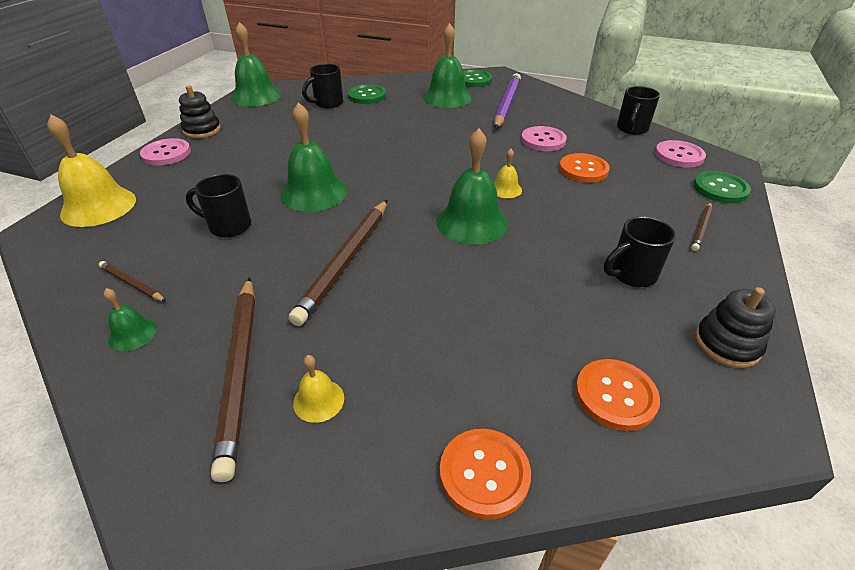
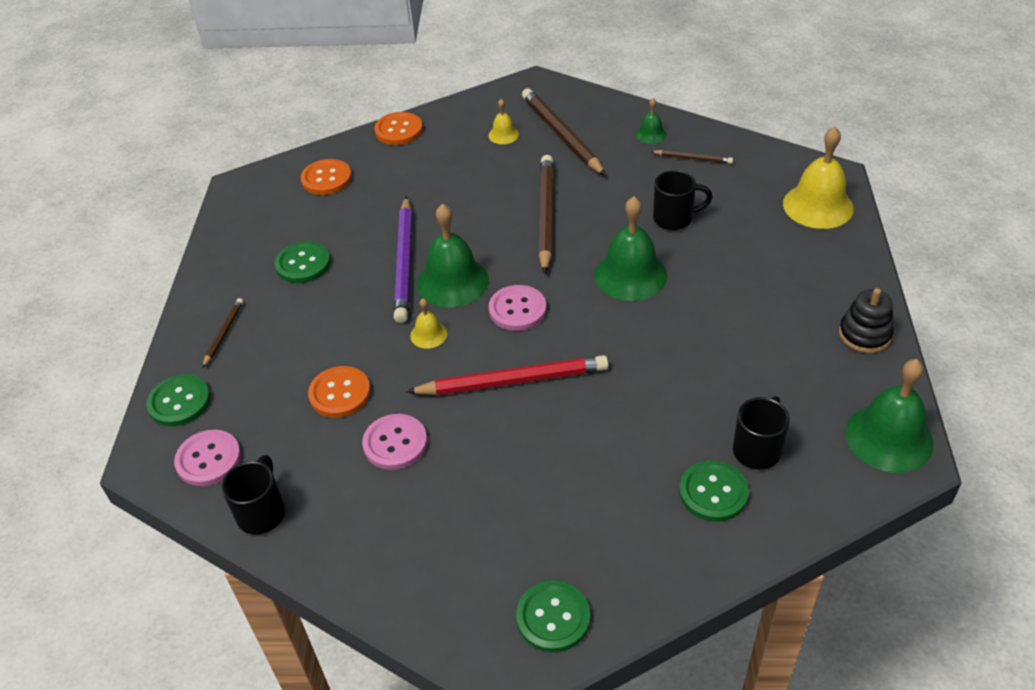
camera: 165 degrees right, 5 degrees up
(166, 154) = (851, 284): pink button -> pink button (517, 309)
(447, 97) = (576, 529): green bell -> none
(450, 152) = (513, 381): none -> red pencil
(507, 104) = (467, 537): purple pencil -> purple pencil (404, 263)
(631, 274) = (303, 264): black mug -> green button
(727, 344) = (244, 226): black stacking toy -> none

